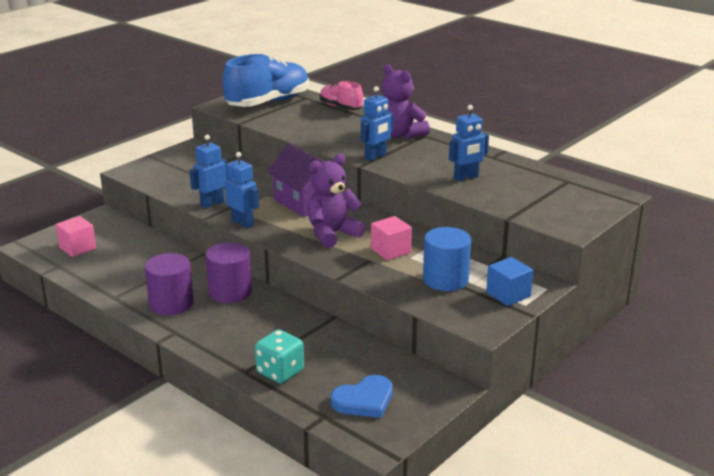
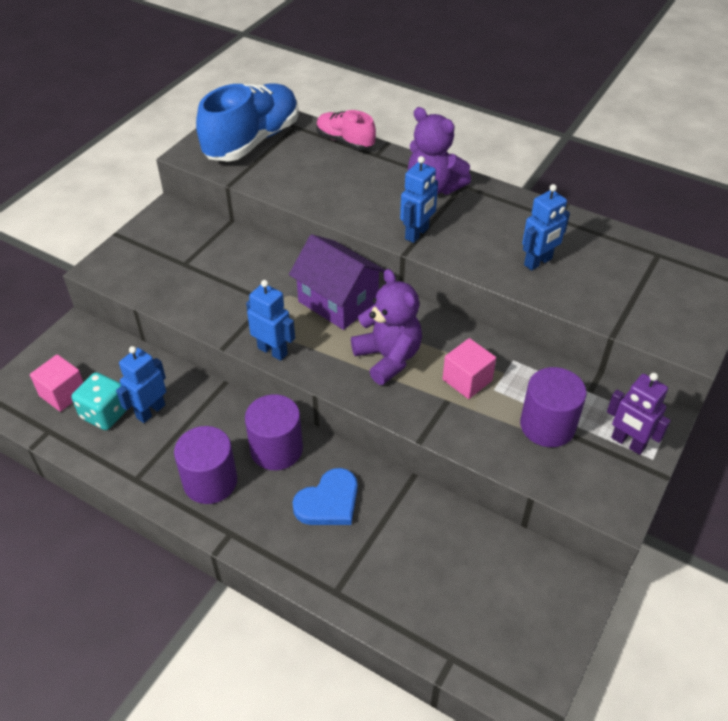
camera: 10 degrees left, 20 degrees up
(212, 204) = (223, 319): blue robot -> blue robot (150, 411)
(280, 372) = (377, 586): turquoise dice -> turquoise dice (105, 413)
(332, 234) = (388, 358): purple teddy bear -> purple teddy bear turned 105 degrees clockwise
(364, 400) = (491, 621): blue heart -> blue heart (328, 502)
(445, 280) = (547, 425): blue cylinder -> purple cylinder
(508, 295) = (628, 443): blue cube -> purple robot

